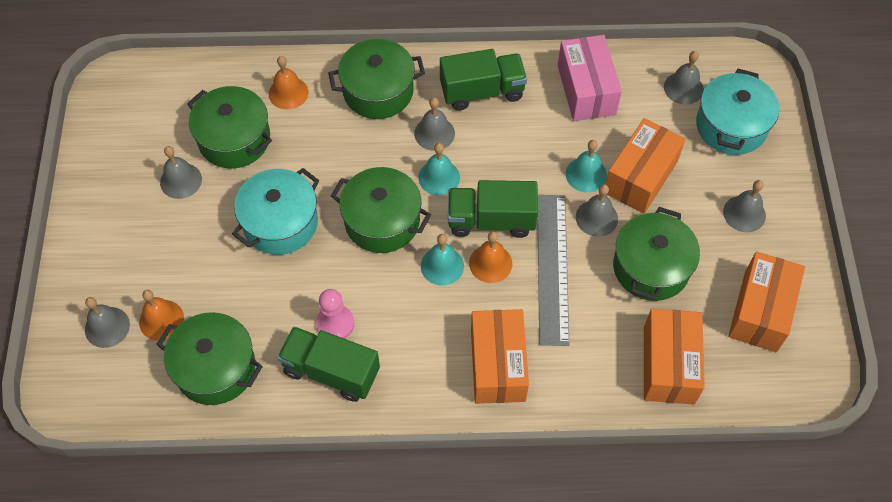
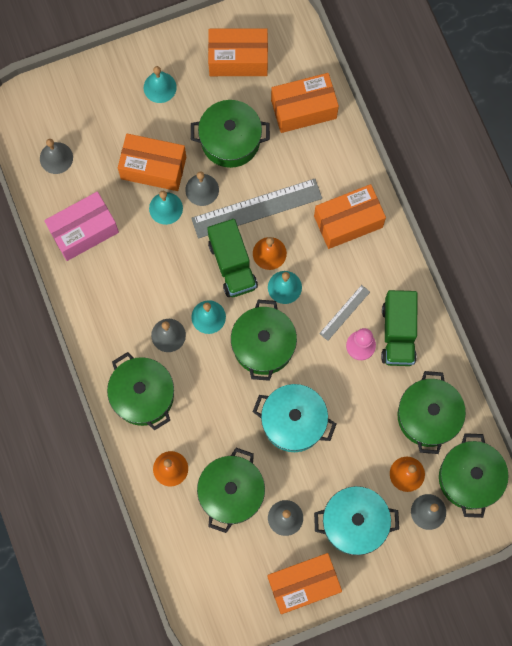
camera: 110 degrees left, 15 degrees up
(103, 175) = (303, 584): none -> orange box
(120, 387) = (469, 478): none -> green pot
(383, 320) = (344, 312): none -> grey ruler
(482, 91) = (114, 312): green truck -> none
(731, 126) = (81, 114): turquoise pot -> turquoise pot (354, 523)
(744, 213) = (160, 87): grey bell -> turquoise bell

